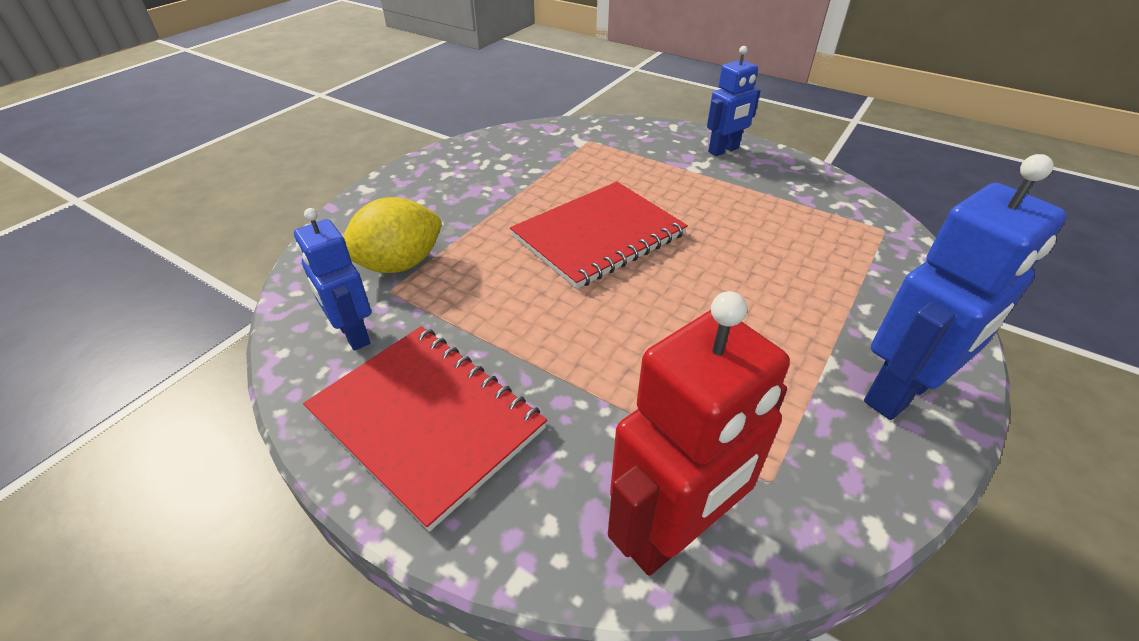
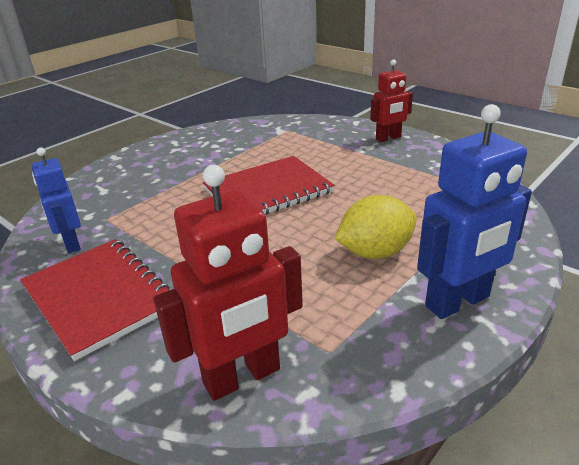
camera: 10 degrees right, 10 degrees down
(399, 264) = (119, 203): yellow lemon -> yellow lemon (375, 252)
(724, 150) = (388, 138): blue robot -> red robot

